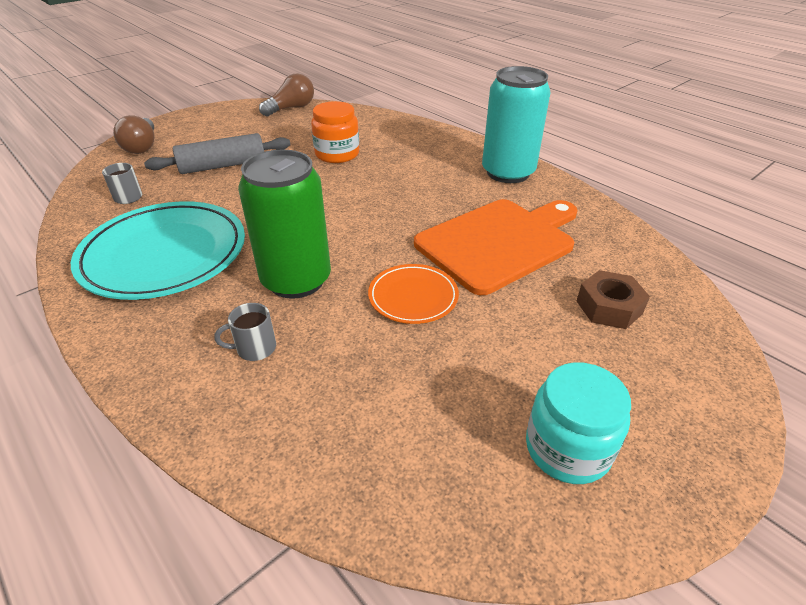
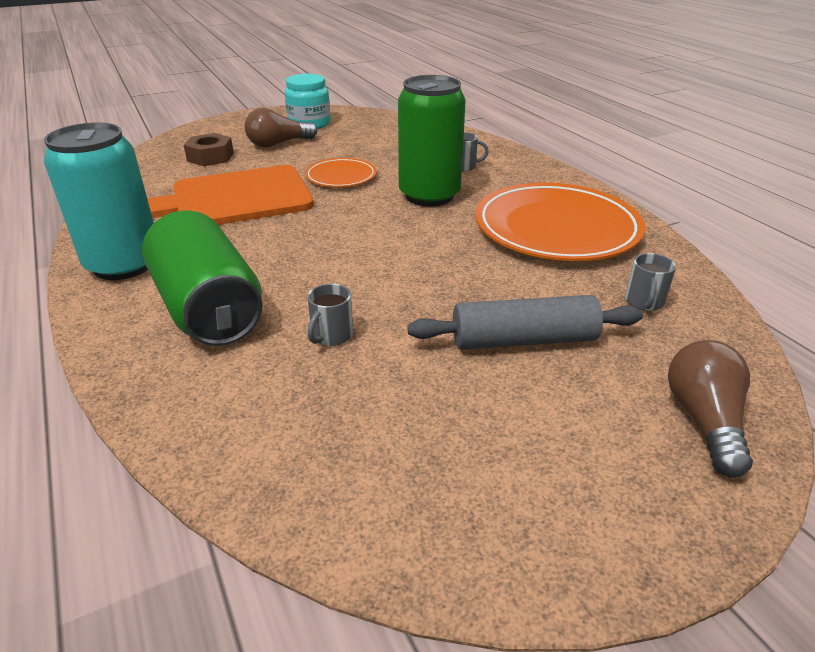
camera: 165 degrees left, 5 degrees down
(164, 254) = (556, 228): turquoise plate -> orange plate
(291, 108) = (377, 527): brown light bulb -> brown light bulb (278, 144)
(337, 154) = (331, 335): orange jar -> grey mug
(419, 156) = (208, 309): none -> green can

